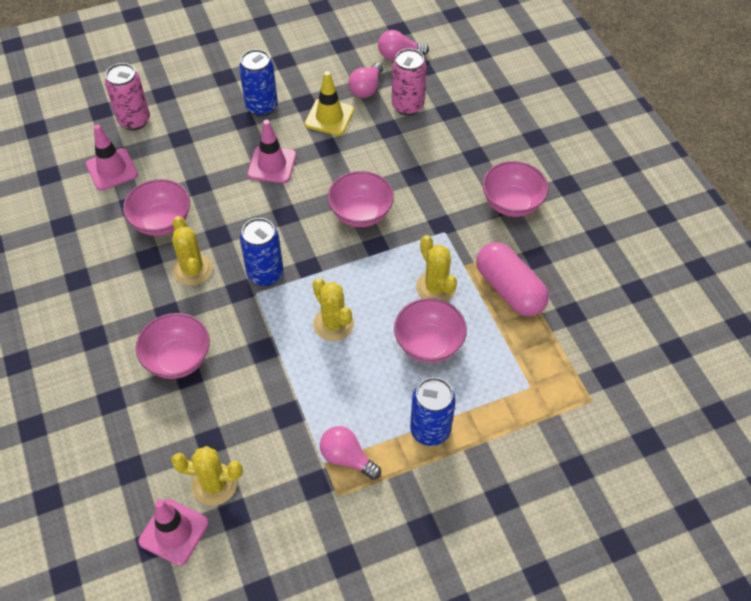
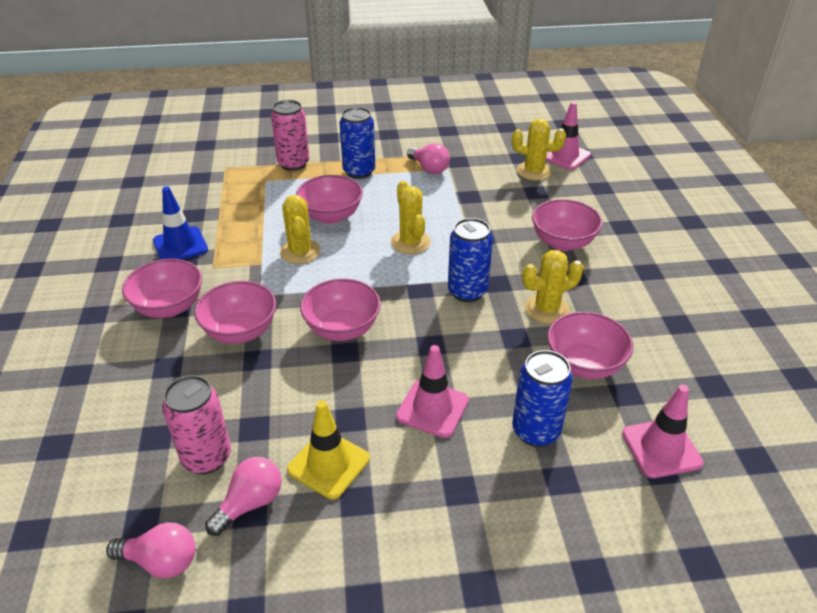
camera: 165 degrees left, 15 degrees down
(134, 120) = (638, 527): pink can -> pink can (293, 164)
(192, 269) = (546, 309): yellow cactus -> yellow cactus turned 75 degrees clockwise
(261, 107) = (426, 507): blue can -> blue can (535, 431)
(440, 194) = (240, 331): none -> pink bowl
(509, 289) = (233, 239): pink capsule -> none
(552, 270) = (180, 245): none -> blue traffic cone

